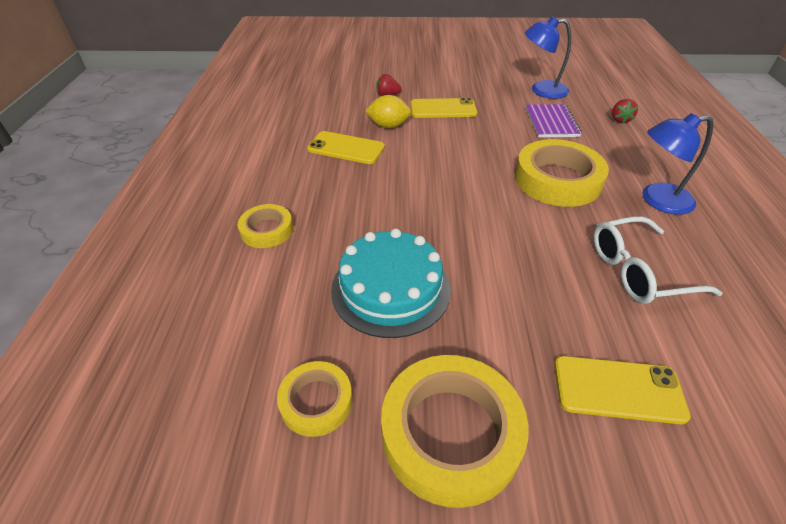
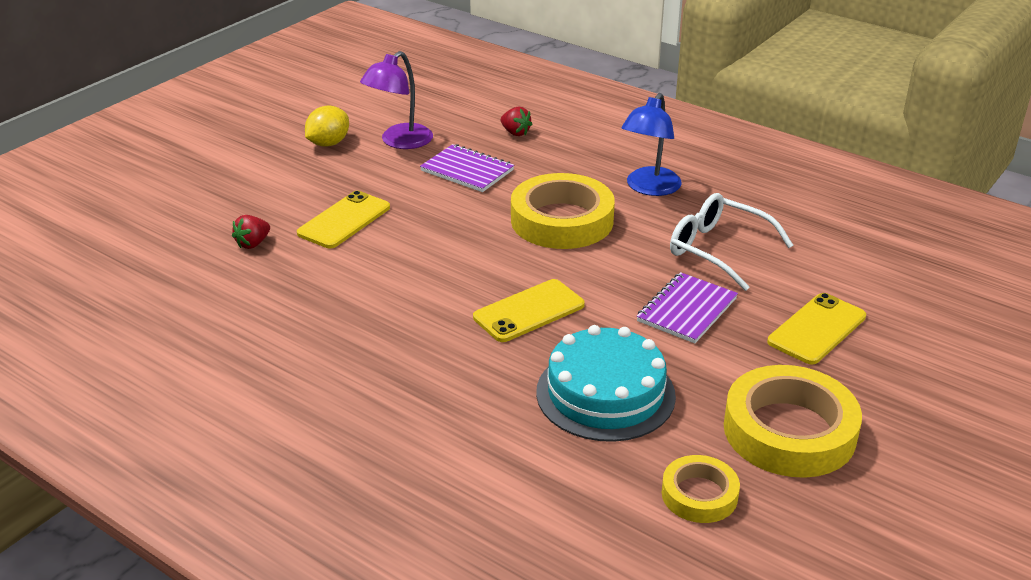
camera: 55 degrees left, 10 degrees down
(267, 230) = (422, 445): yellow tape -> none
(346, 148) = (331, 325): yellow phone -> yellow phone (529, 311)
(388, 126) = (325, 274): yellow lemon -> yellow lemon (328, 143)
(537, 288) = (686, 310): none -> purple notebook
(541, 90) = (399, 142): blue lamp -> purple lamp
(638, 271) = (718, 250): white glasses -> white glasses turned 105 degrees clockwise

